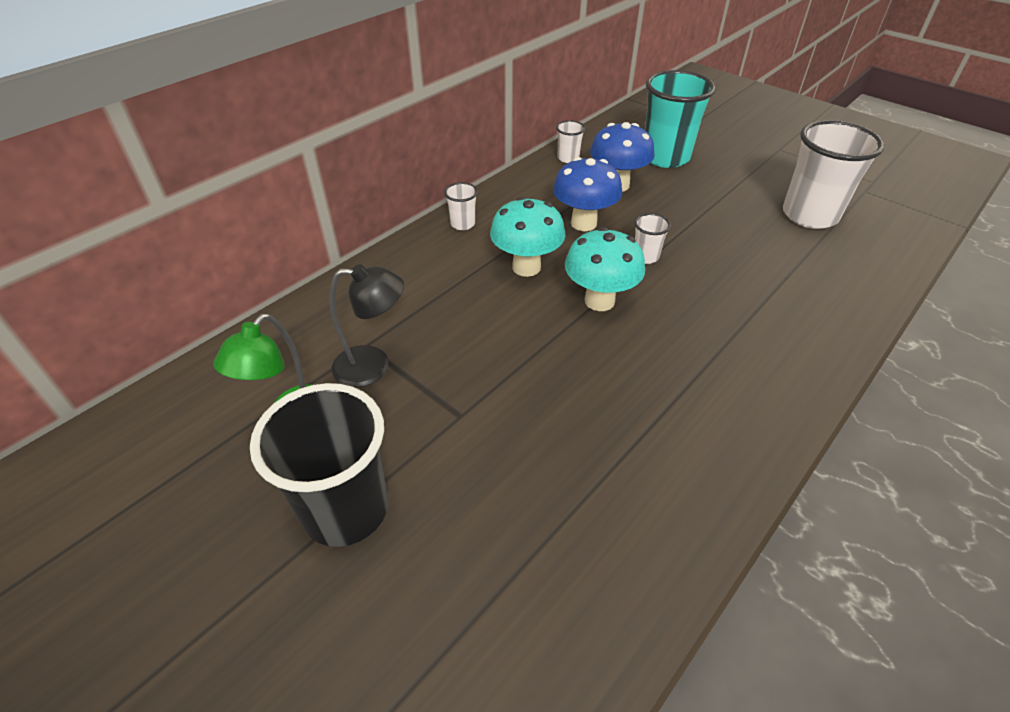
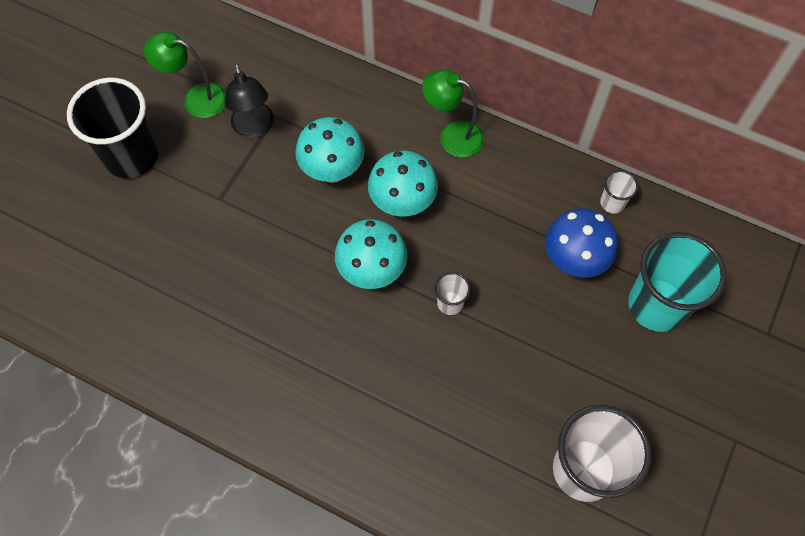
camera: 75 degrees right, 20 degrees up
(462, 224) = (452, 136): white cup -> green lamp
(465, 309) = (332, 171): none -> turquoise mushroom
(583, 223) = (489, 239): blue mushroom -> none

